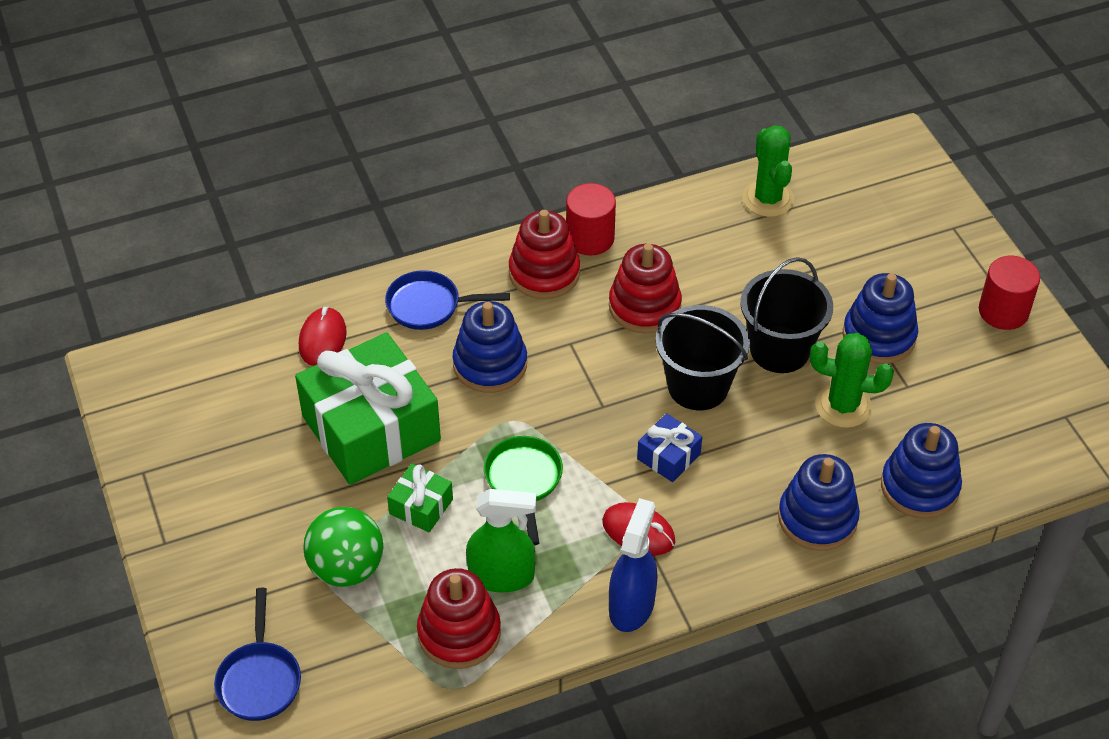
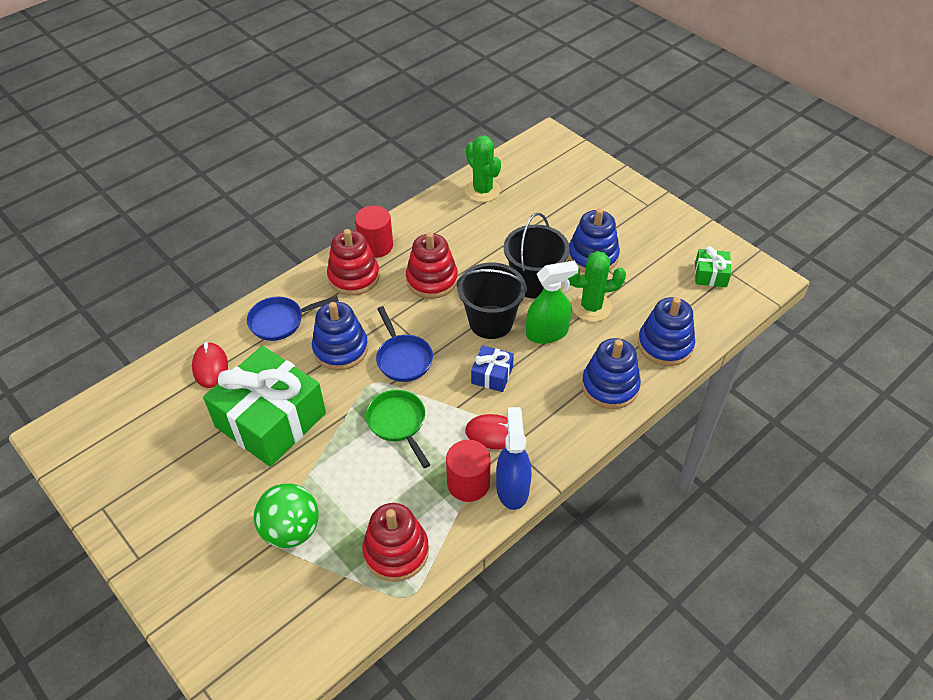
camera: 20 degrees left, 0 degrees up
(259, 680) = (254, 643): blue pan -> blue pan (403, 358)
(421, 506) = (330, 465): green gift -> green gift (710, 275)
(502, 576) = (410, 498): green spray bottle -> green spray bottle (547, 333)
(1003, 311) = (661, 219): red cylinder -> red cylinder (468, 483)

